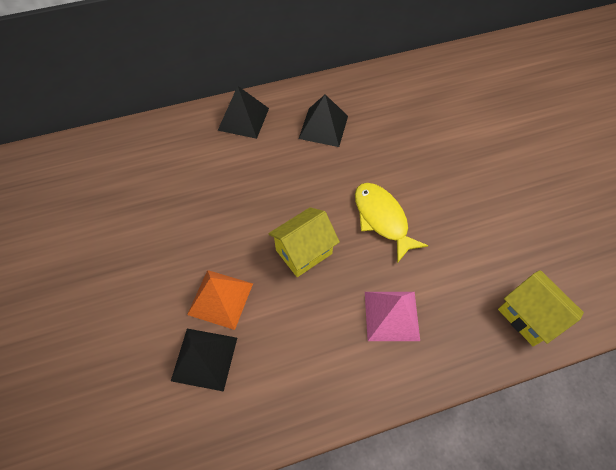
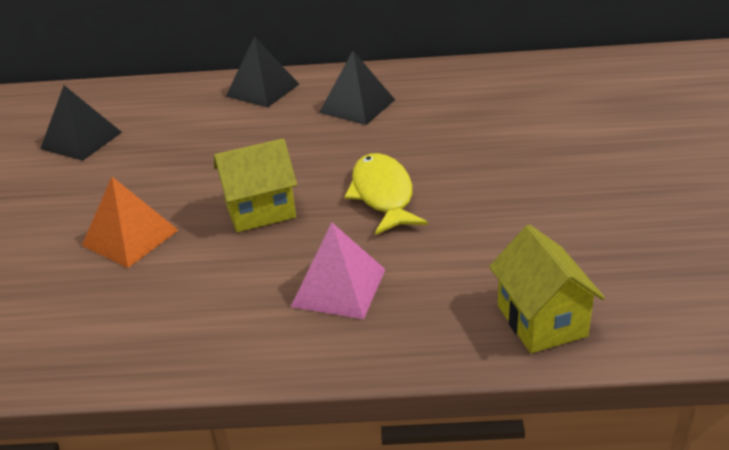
camera: 20 degrees right, 25 degrees down
(204, 358) = (74, 287): black pyramid -> black pyramid (81, 140)

